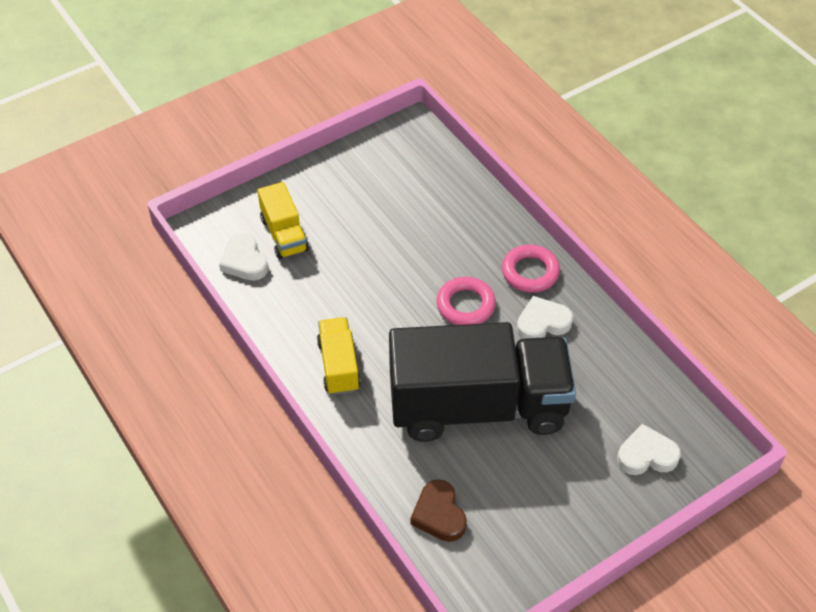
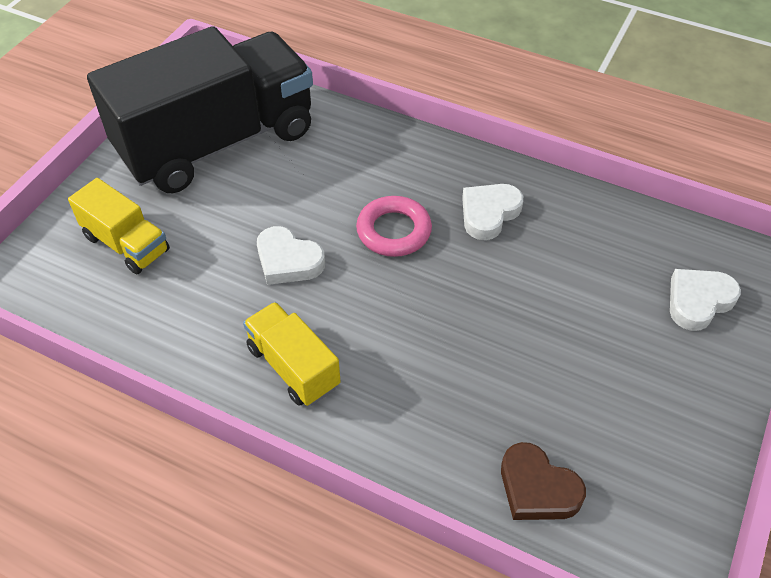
camera: 30 degrees left, 0 degrees up
(244, 261) = (93, 296): white heart -> white heart (288, 261)
(478, 406) = (487, 335): black truck -> black truck (217, 142)
(530, 272) = (437, 168): pink ring -> none

